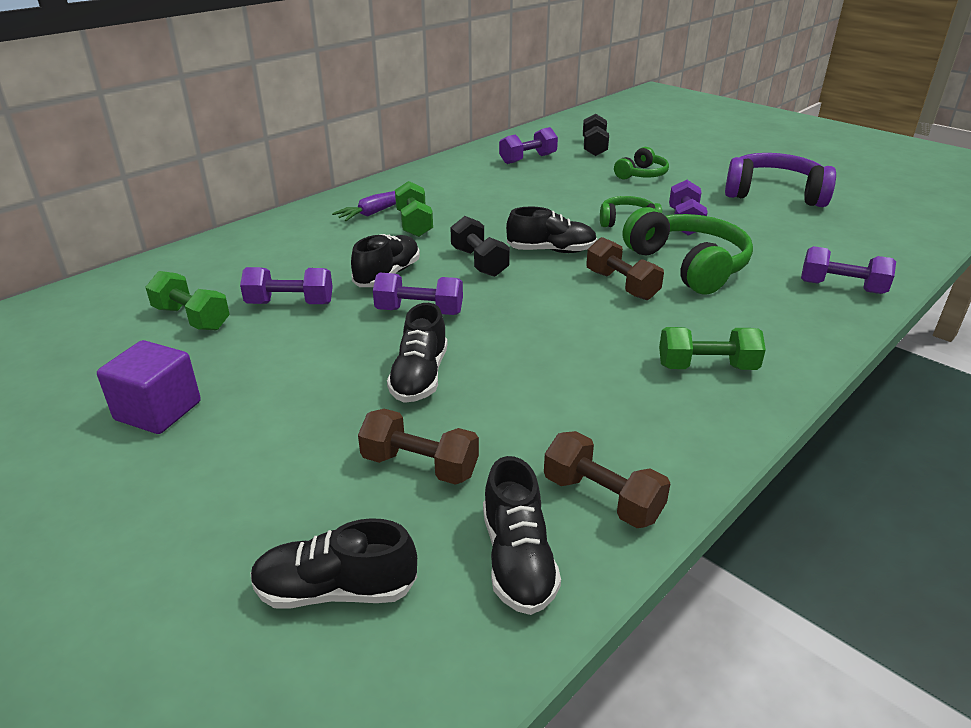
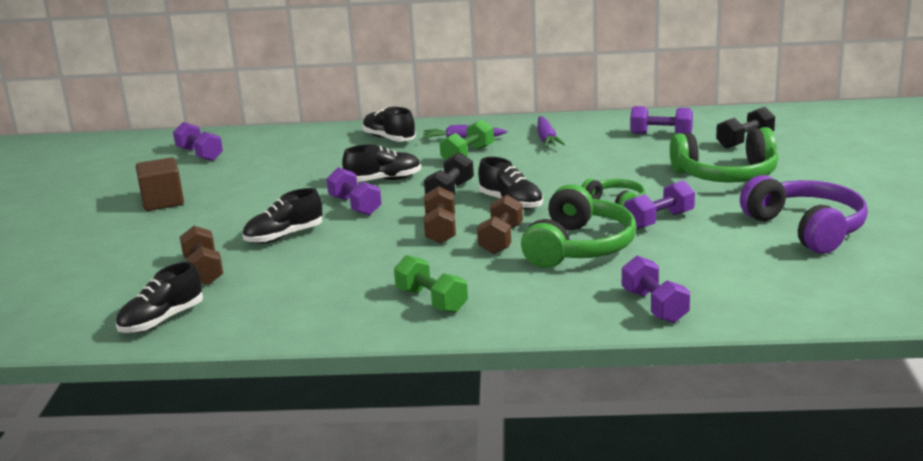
camera: 50 degrees right, 10 degrees down
(158, 411) = (163, 202): purple cube -> brown cube
(192, 318) = (251, 166): green dumbbell -> none
(290, 303) = (305, 176): purple dumbbell -> purple dumbbell (199, 154)
(336, 590) = (92, 293): black shoe -> black shoe (389, 138)
(449, 188) = (546, 139): none -> purple carrot
(602, 498) = (239, 321): brown dumbbell -> brown dumbbell (440, 230)
(641, 174) = (726, 175): green headphones -> green headphones, size x1.79

